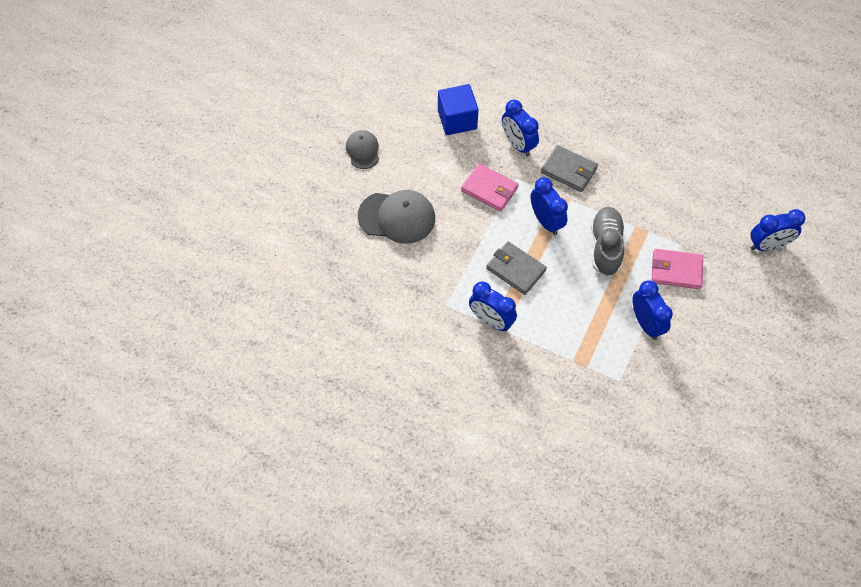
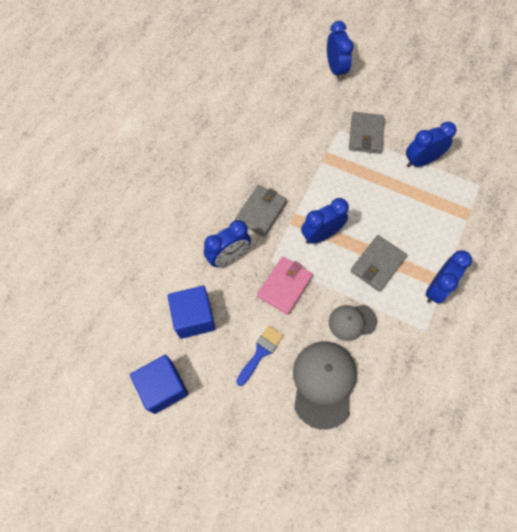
camera: 90 degrees left, 5 degrees up
(363, 150) = (233, 426): grey cap -> grey cap (352, 322)
(395, 101) = (163, 387): none -> blue cube
(425, 170) = (260, 352): none -> blue brush
(605, 247) = (346, 186): grey shoe -> none
(676, 270) = (366, 134): pink wallet -> grey wallet

